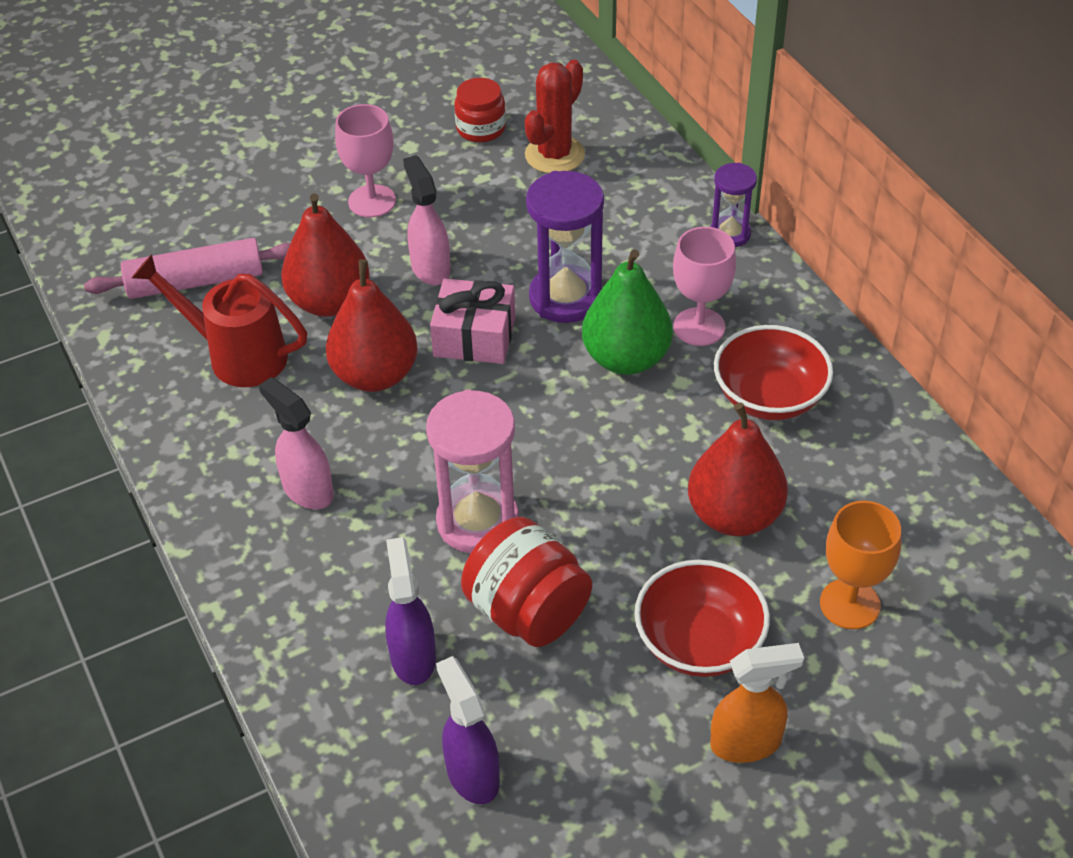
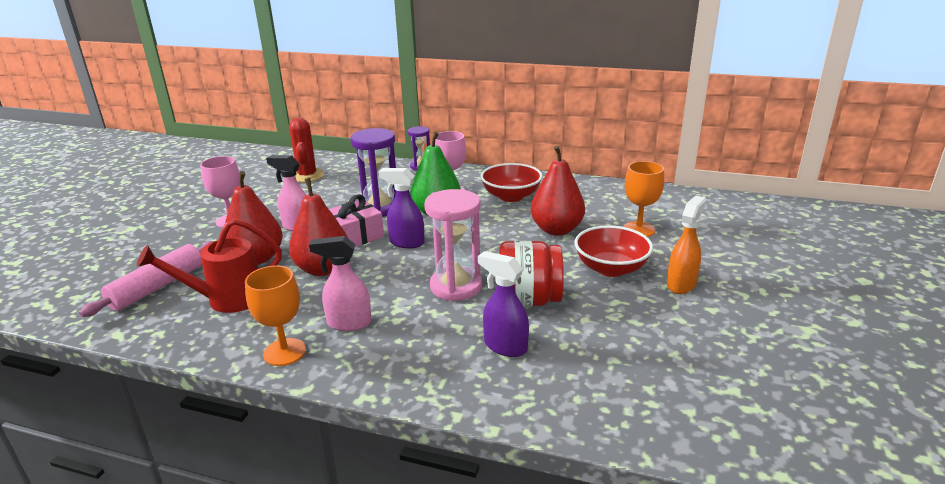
camera: 45 degrees left, 20 degrees down
(210, 484) = (284, 352): none -> orange goblet
(472, 774) = (604, 367): purple spray bottle -> purple spray bottle (406, 243)
(481, 128) = (257, 182): red jar -> none

